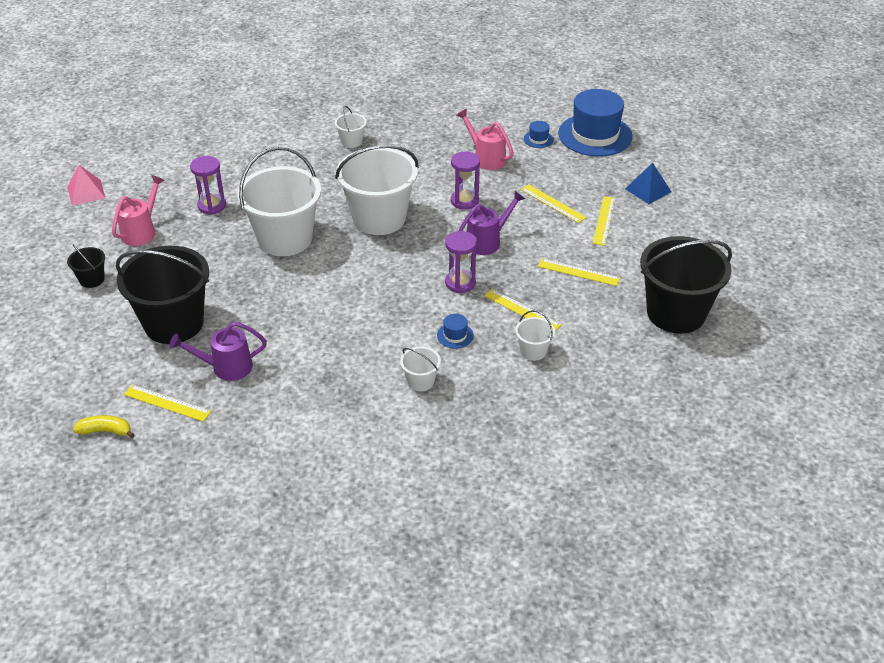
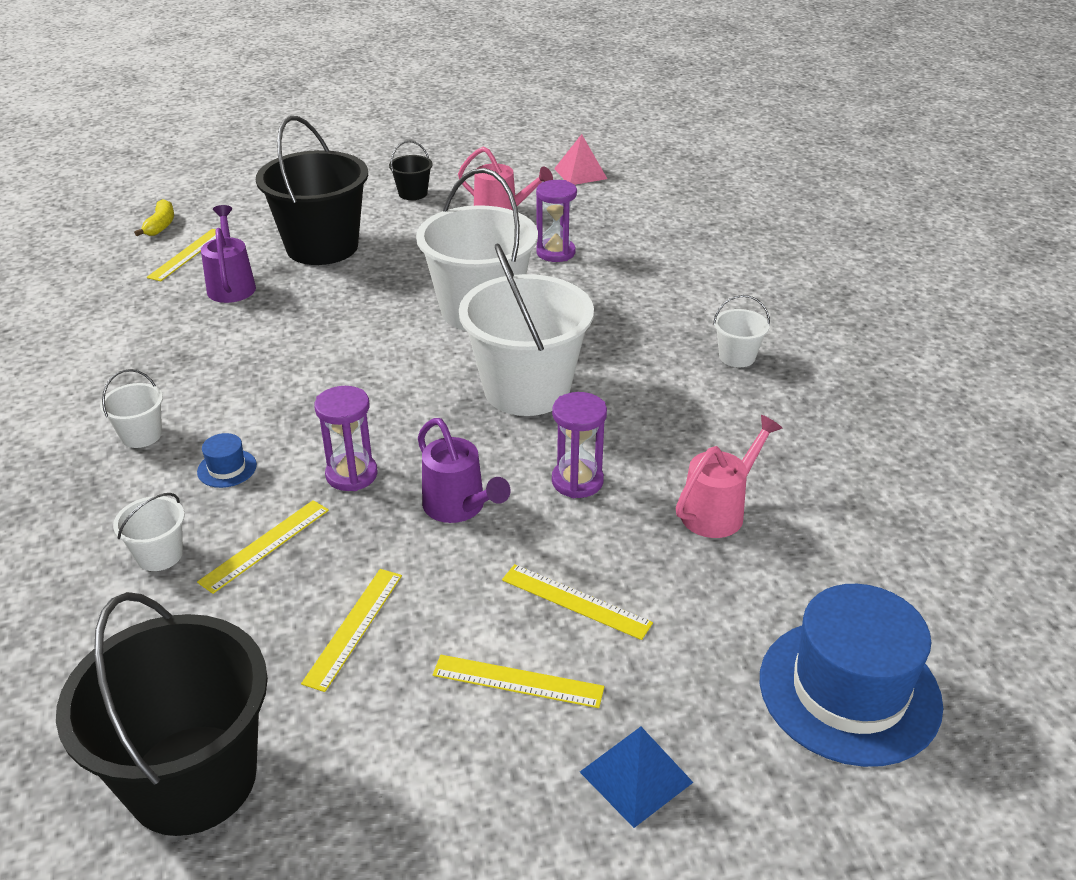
camera: 90 degrees right, 5 degrees down
(538, 139) = (805, 589): blue hat -> none
(553, 203) = (575, 601): yellow ruler -> yellow ruler turned 75 degrees clockwise

